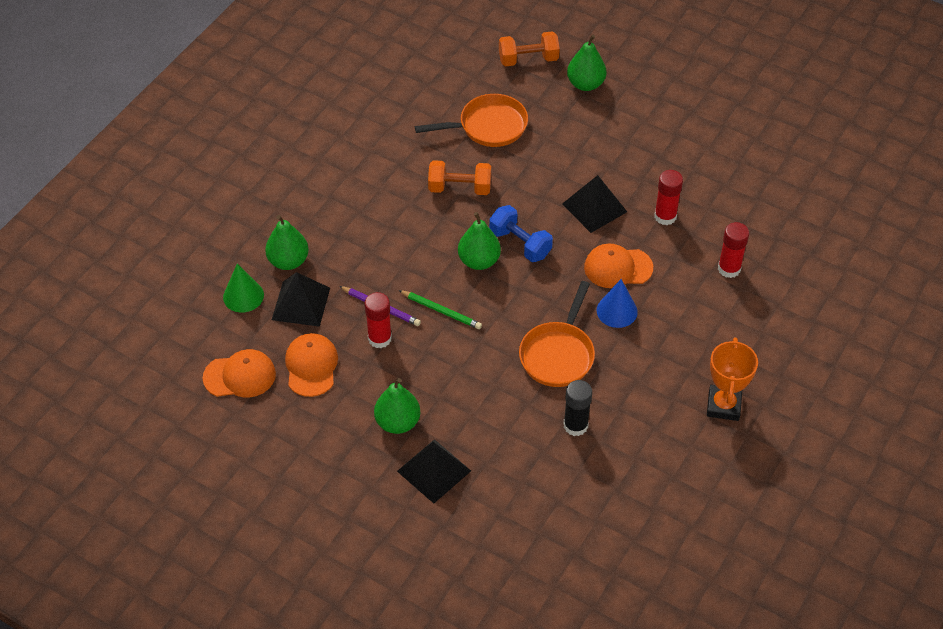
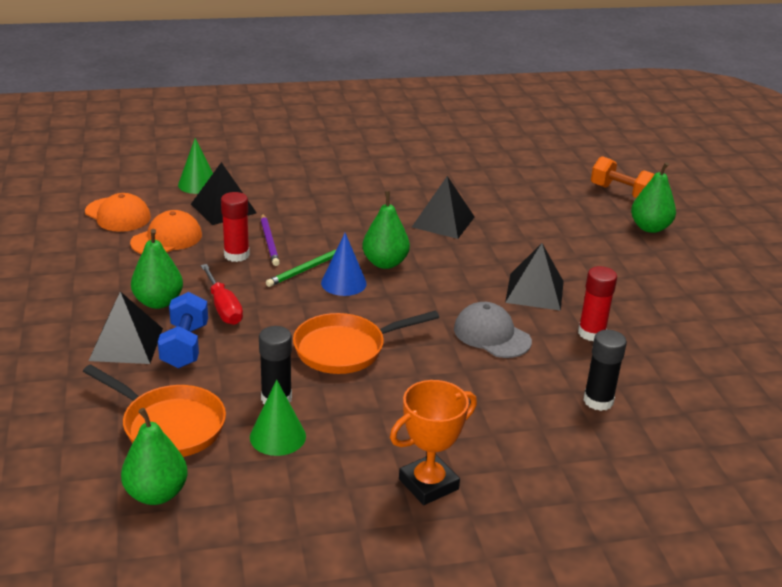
camera: 45 degrees right, 20 degrees down
(288, 261) = (257, 186): green pear -> green pear (156, 494)
(441, 311) = (306, 269): green pencil -> green pencil turned 60 degrees clockwise
(442, 389) = (223, 307): none -> red screwdriver
(459, 188) = (443, 222): orange dumbbell -> black pyramid
(488, 126) = (525, 206): orange pan -> orange pan (168, 425)
(520, 243) = (435, 274): blue dumbbell -> blue dumbbell (185, 346)
(614, 449) = (277, 436): none -> green cone
(617, 311) = (443, 358): blue cone -> blue cone (343, 283)
(618, 267) = (491, 335): orange cap -> grey cap
(729, 269) = (598, 401): red glue stick -> black glue stick

